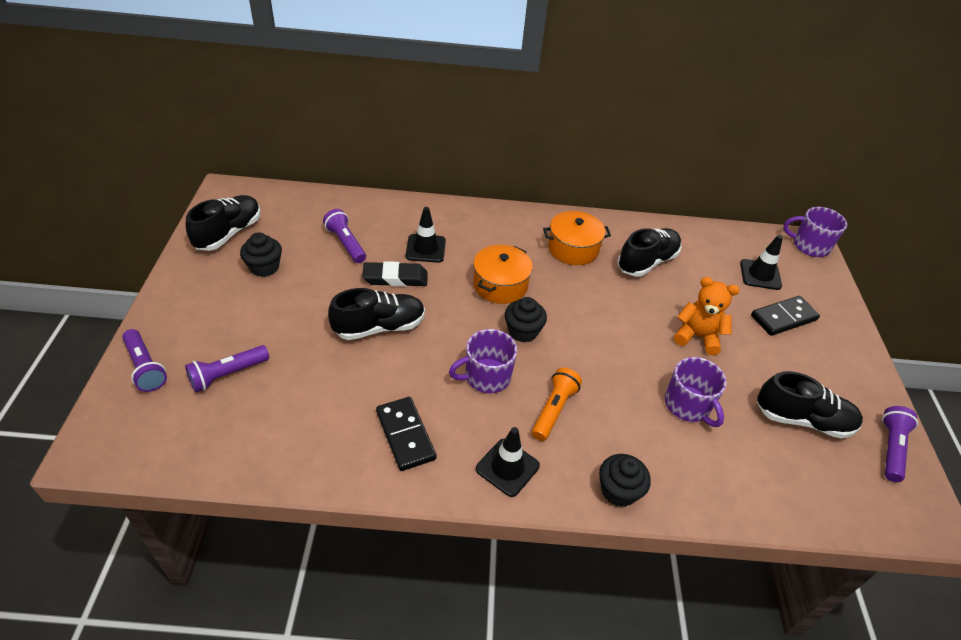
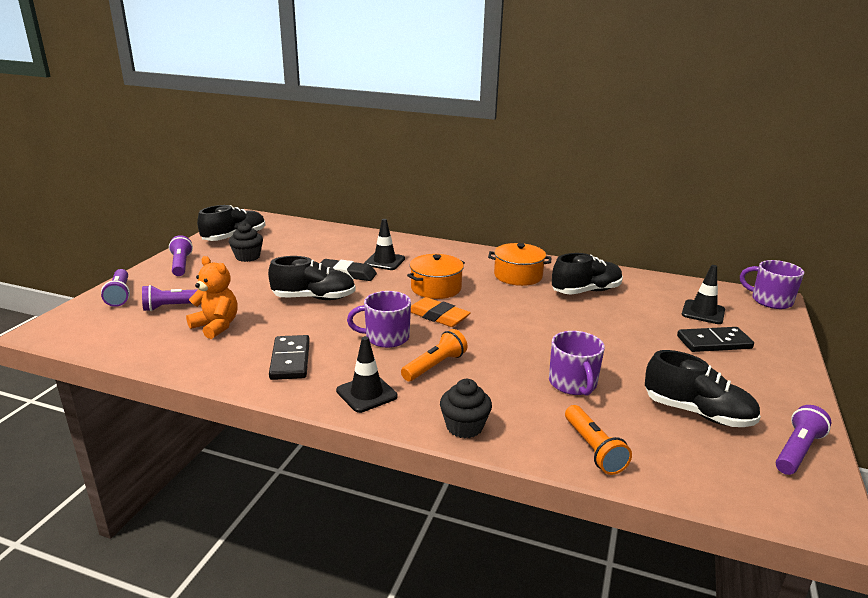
camera: 20 degrees right, 20 degrees down
(346, 243) = (320, 252): purple flashlight -> purple flashlight (181, 265)
(523, 331) = (438, 316): black cupcake -> orange eraser
(697, 336) = (610, 342): orange teddy bear -> orange teddy bear (216, 326)
(738, 490) = (593, 449): none -> orange flashlight

